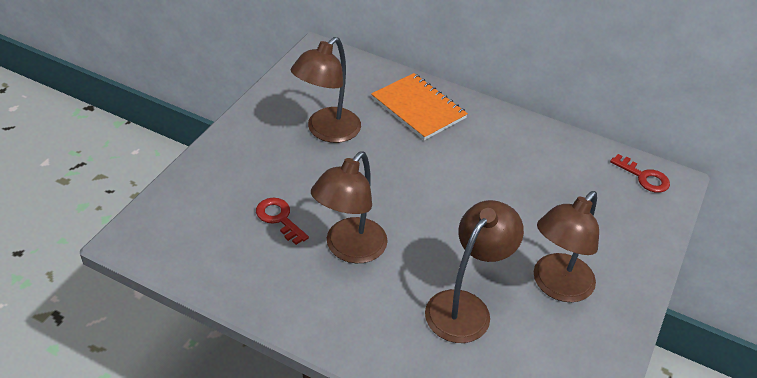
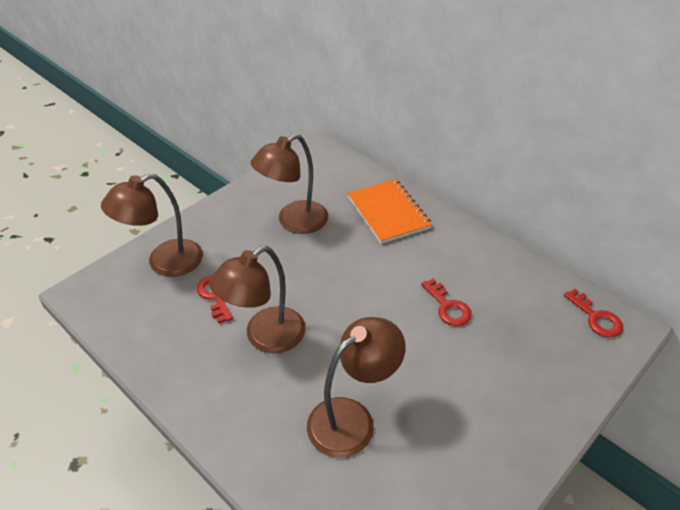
camera: 20 degrees right, 0 degrees up
(511, 190) = (448, 307): none -> red key
(556, 286) = (456, 417): brown lamp -> brown lamp (164, 263)

